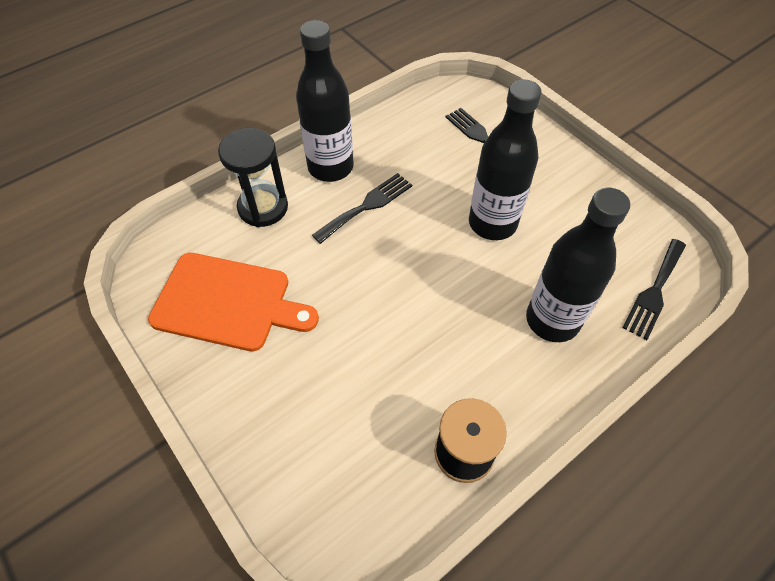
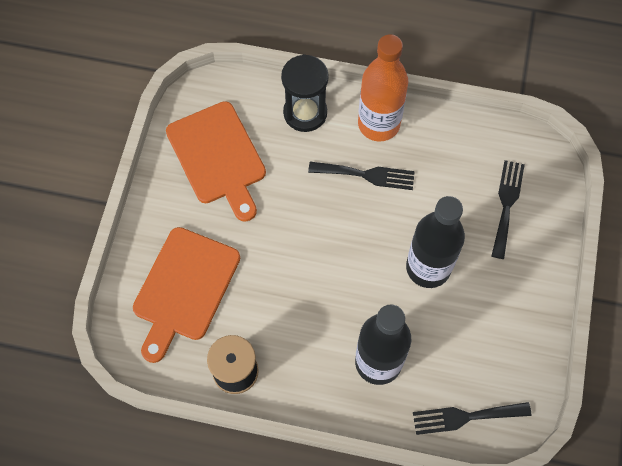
camera: 50 degrees right, 10 degrees up
(330, 167) = (378, 124): black bottle -> orange bottle
(331, 435) = (184, 288): none -> orange cutting board

